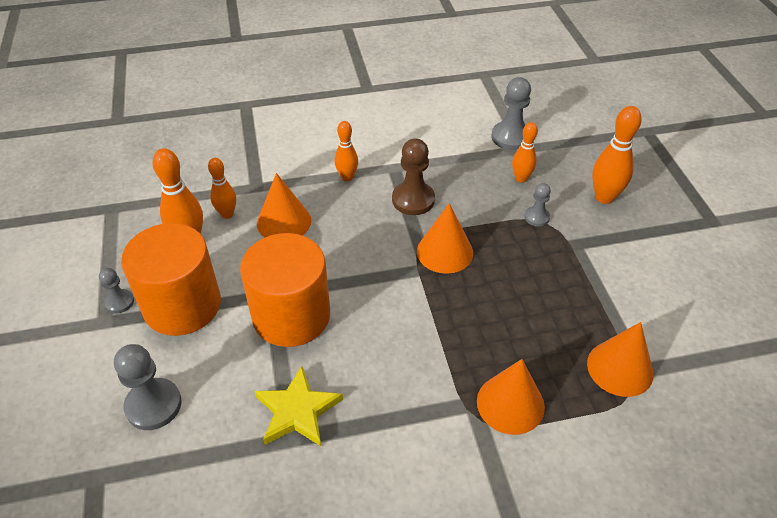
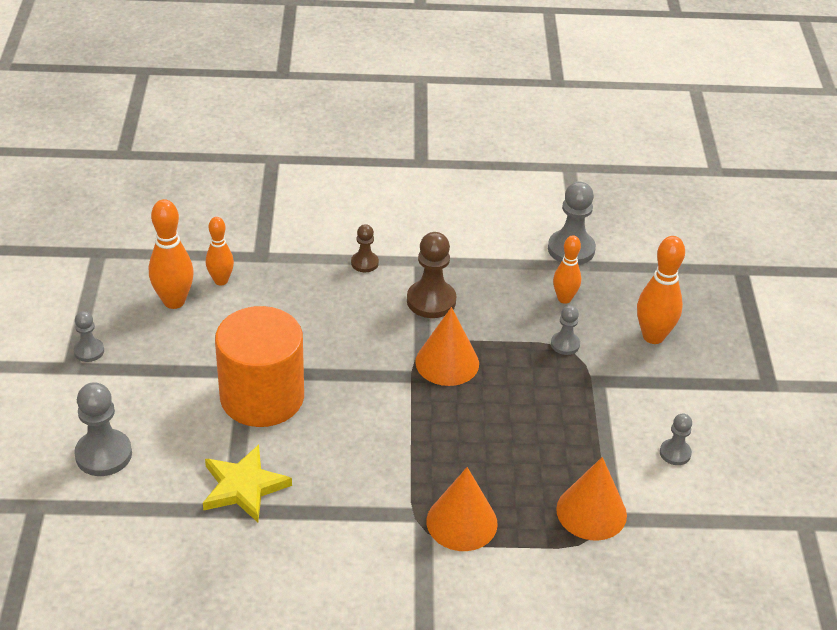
camera: 10 degrees right, 5 degrees down
(182, 305) = (152, 366): orange cylinder -> none
(284, 222) = (280, 299): orange cone -> none
(347, 177) = (364, 263): orange bowling pin -> brown pawn
(666, 297) = (675, 453): none -> grey pawn

